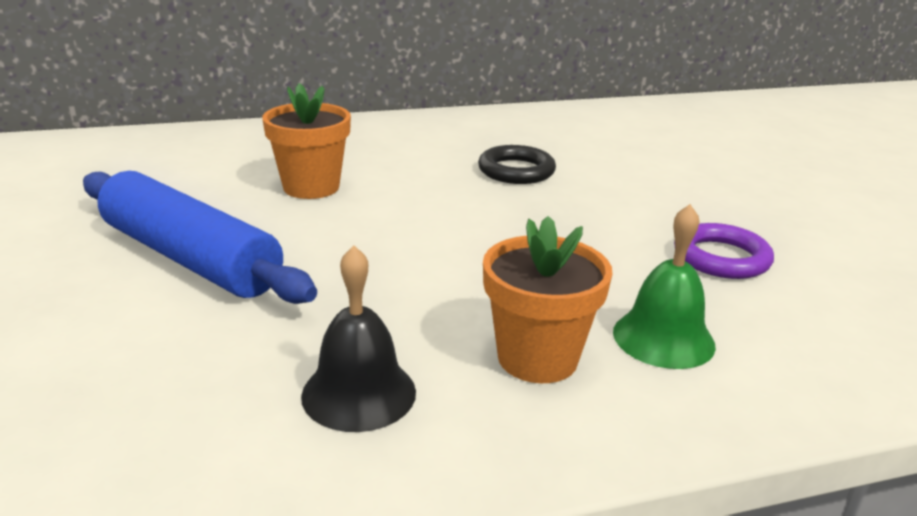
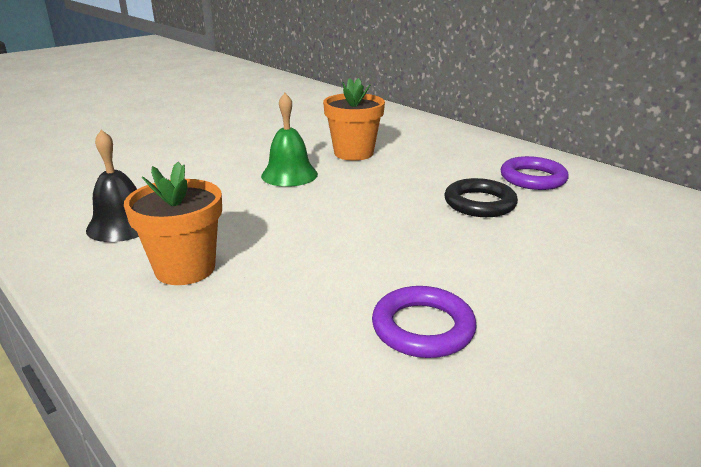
camera: 65 degrees right, 0 degrees up
(190, 258) = (234, 153): blue rolling pin -> none
(486, 136) = (533, 178): none -> purple ring
(663, 338) = (243, 315): green bell -> green bell (289, 175)

